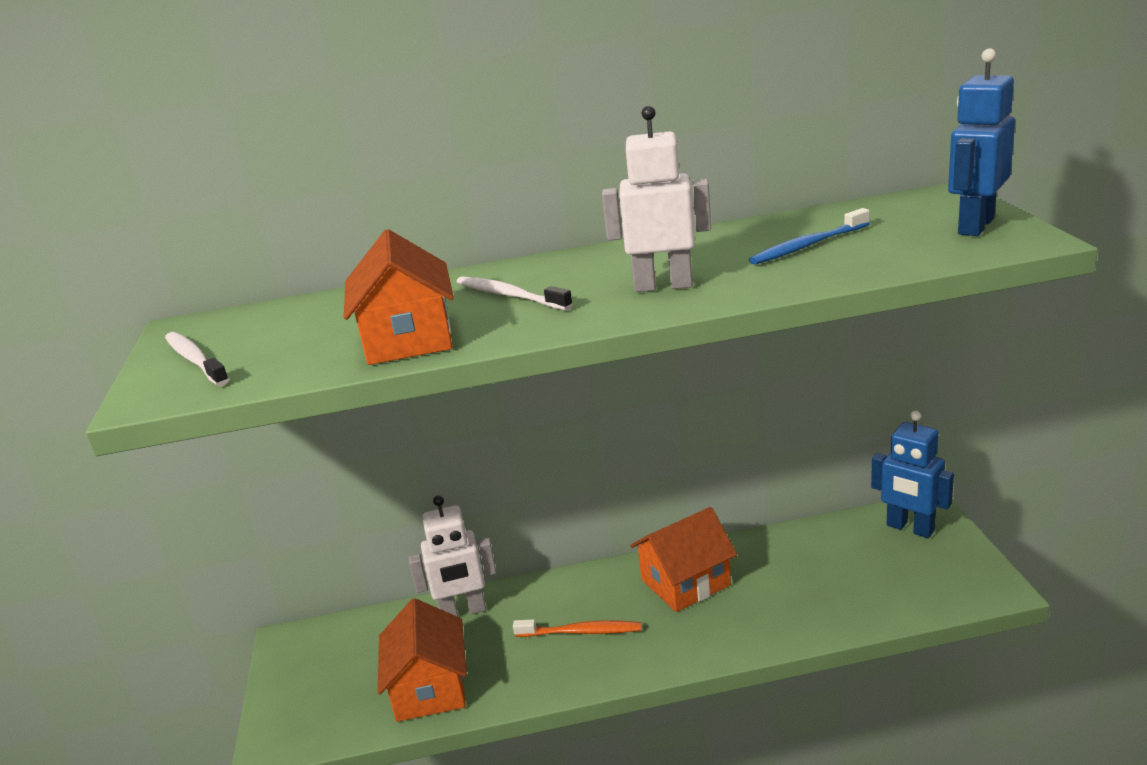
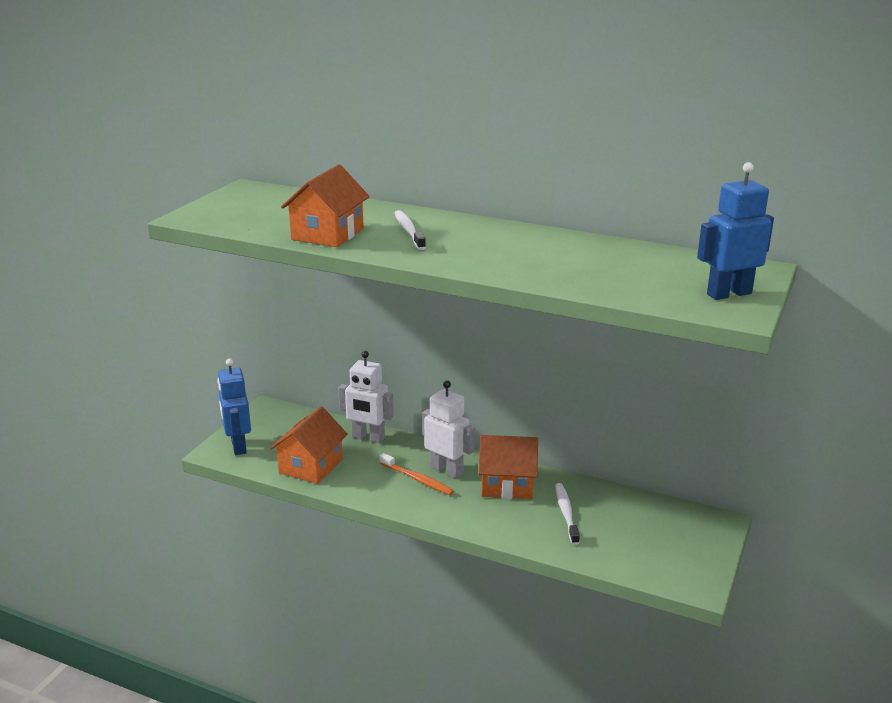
camera: 30 degrees right, 0 degrees up
(195, 360) = (229, 207): white toothbrush -> white toothbrush (566, 513)
(663, 286) = (489, 256): white robot -> white robot (447, 470)
(807, 246) = (608, 266): blue toothbrush -> none
(910, 528) = (691, 526): blue robot -> blue robot (238, 446)

